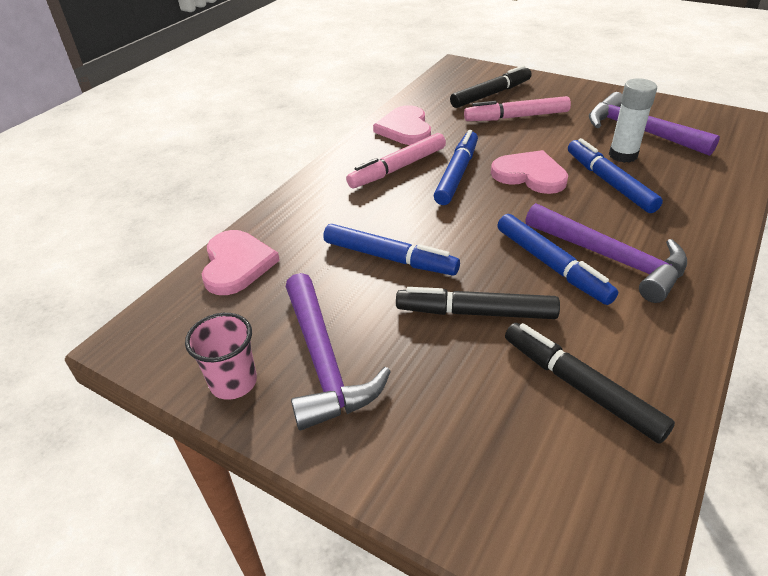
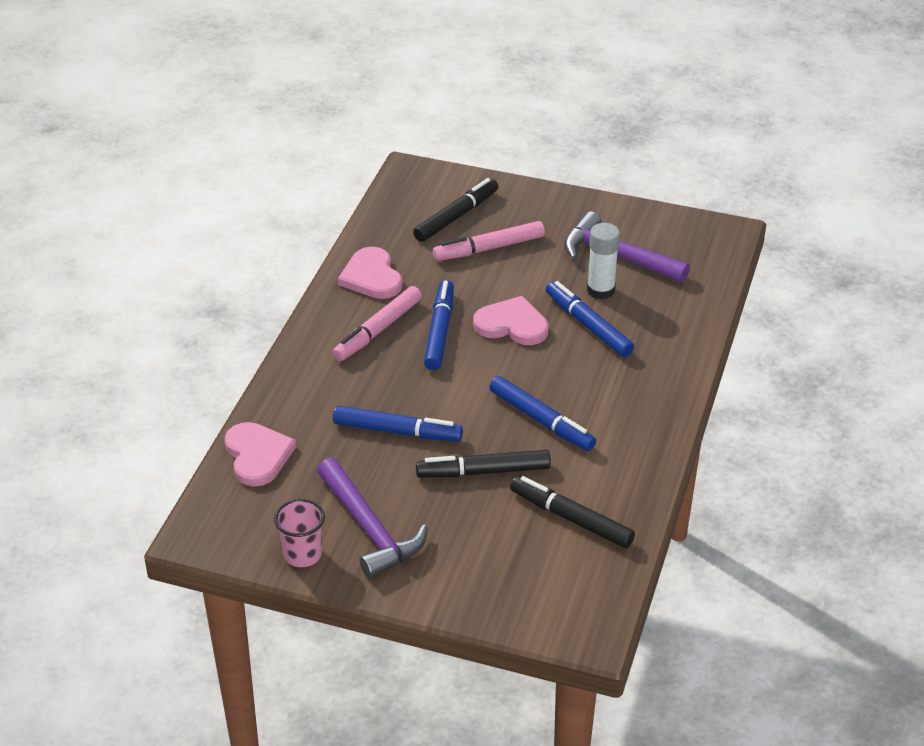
camera: 15 degrees left, 0 degrees up
(611, 258) = (591, 407): purple hammer -> none

